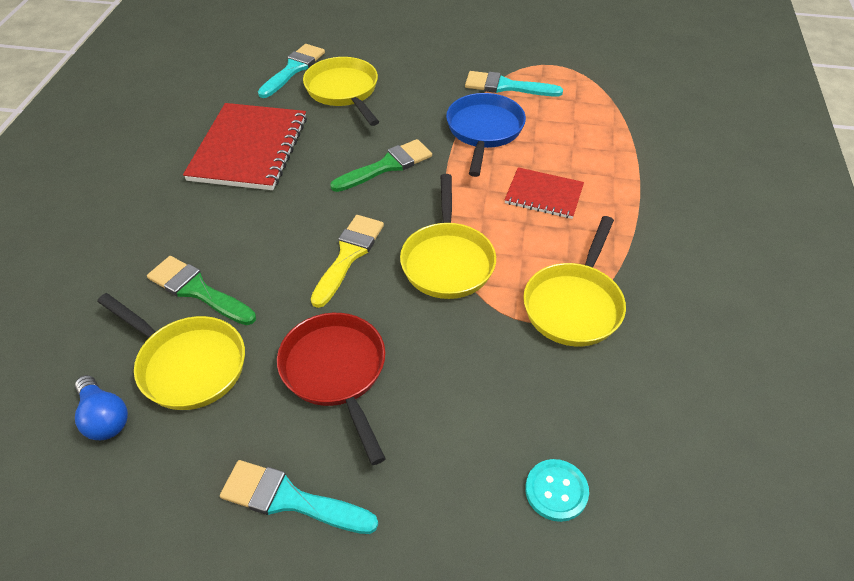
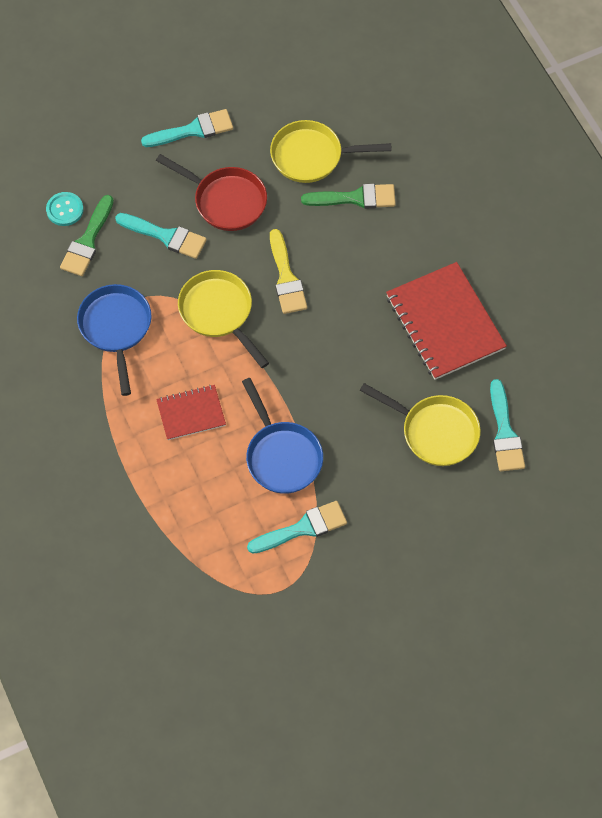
camera: 145 degrees right, 15 degrees up
(104, 418) = (324, 108): blue light bulb -> none
(387, 166) = (327, 370): green brush -> green brush (87, 241)
(443, 372) = (166, 236): none -> turquoise brush
(574, 305) = (116, 328): yellow pan -> blue pan

